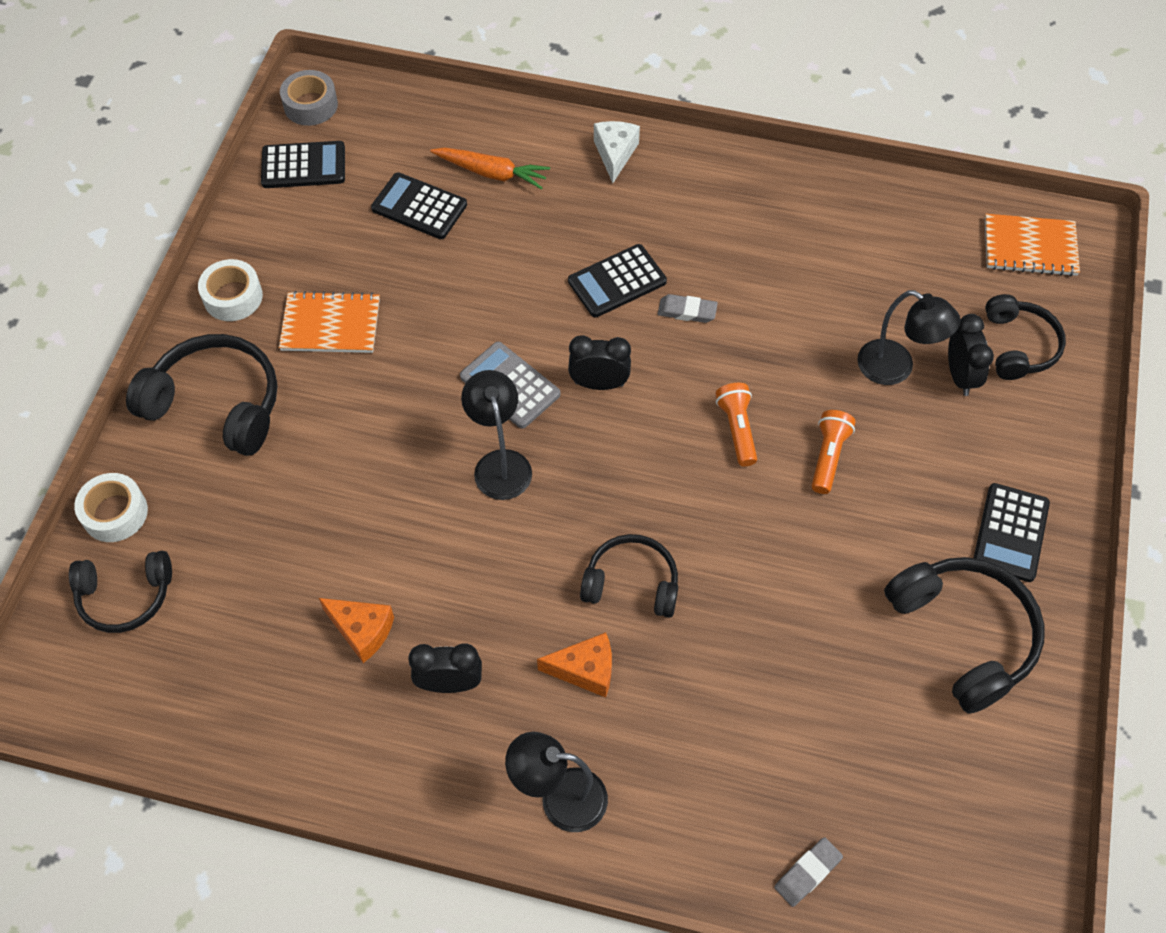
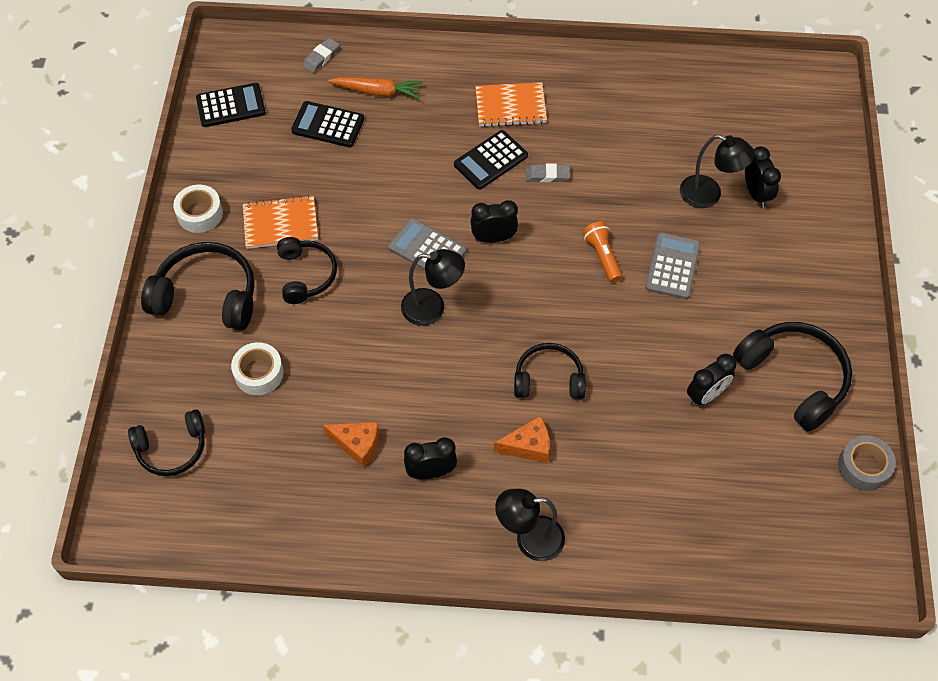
camera: 10 degrees left, 0 degrees up
(115, 513) = (148, 388): white tape -> white tape (259, 373)
(310, 105) = (225, 58): grey tape -> grey tape (863, 467)
(500, 463) = (432, 307): black lamp -> black lamp turned 120 degrees clockwise
(615, 154) = (468, 64): white cheese -> none
(807, 873) = (716, 560): grey eraser -> grey eraser (321, 57)
(828, 456) = (672, 266): orange flashlight -> grey calculator
(838, 639) = (706, 395): none -> black clock
(1010, 533) = (813, 301): black calculator -> none
(1019, 346) = (794, 165): black headphones -> black headphones (306, 275)
(1029, 247) = (788, 92): orange notebook -> orange notebook (510, 106)

